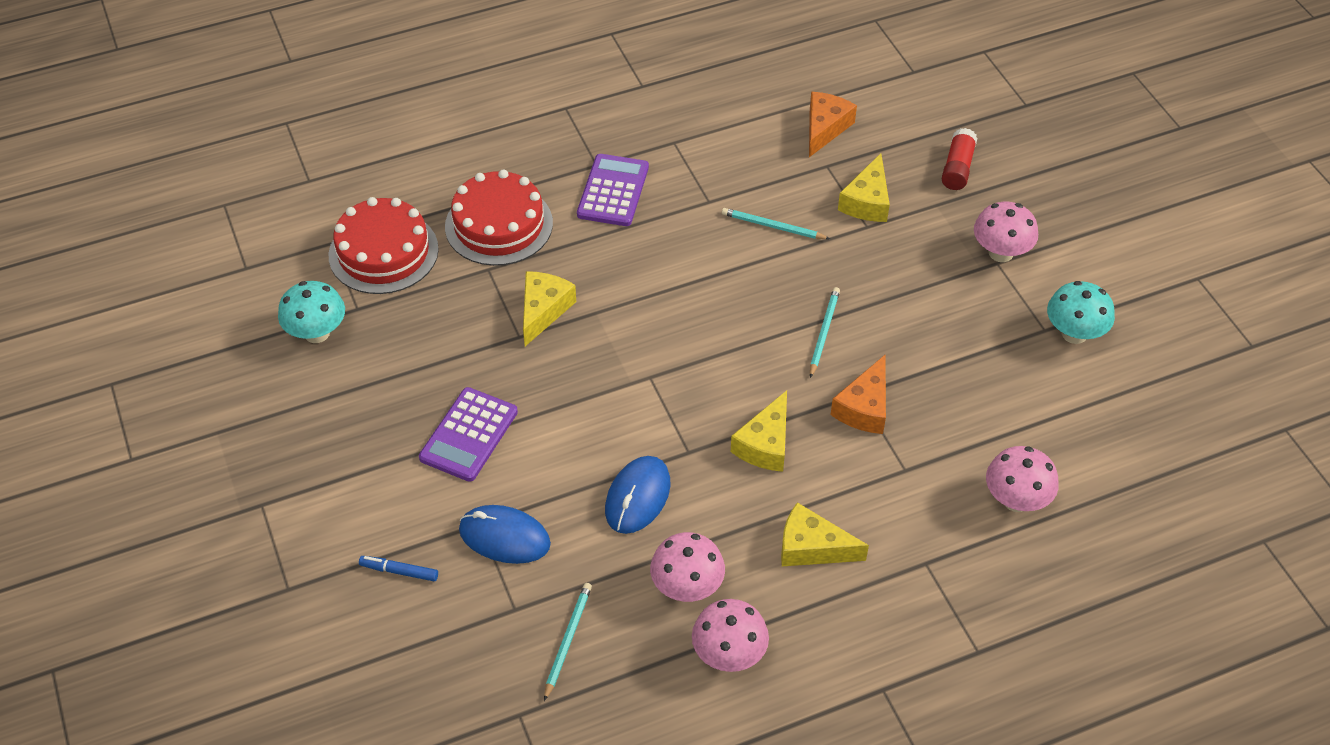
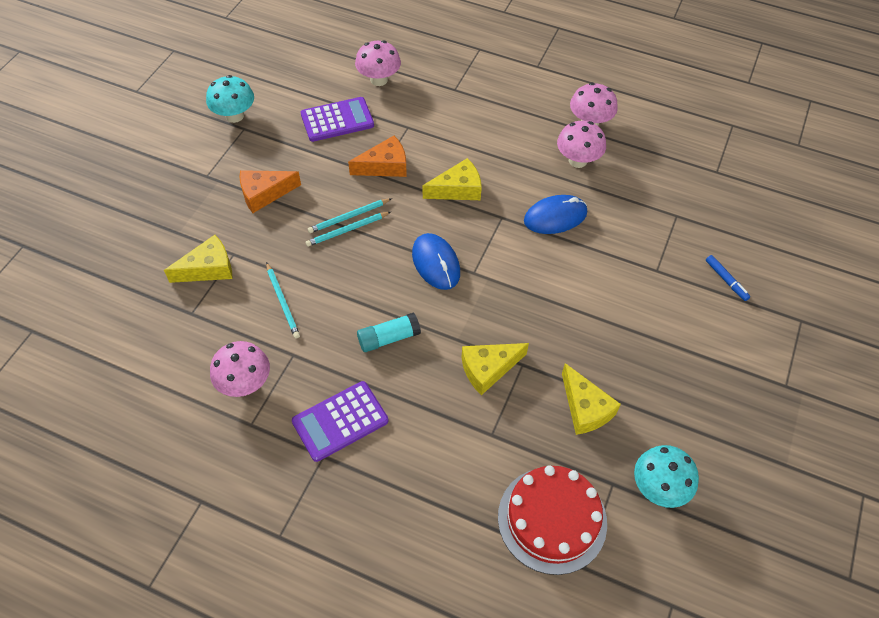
camera: 135 degrees left, 5 degrees up
(469, 435) = (616, 325): purple calculator -> purple calculator (337, 120)
(499, 225) = (447, 466): red cake -> none
(504, 537) = (649, 253): blue mouse -> blue mouse (436, 263)
(567, 640) = (662, 183): turquoise pencil -> turquoise pencil (347, 230)
(652, 269) = (389, 338): none -> turquoise glue stick
(812, 547) = (497, 132): yellow cheese -> yellow cheese (585, 408)
(825, 128) = (149, 341): orange cheese -> orange cheese (264, 194)
(957, 168) = (129, 243): red glue stick -> none
(1000, 253) = (195, 179): pink mushroom -> pink mushroom (245, 383)

